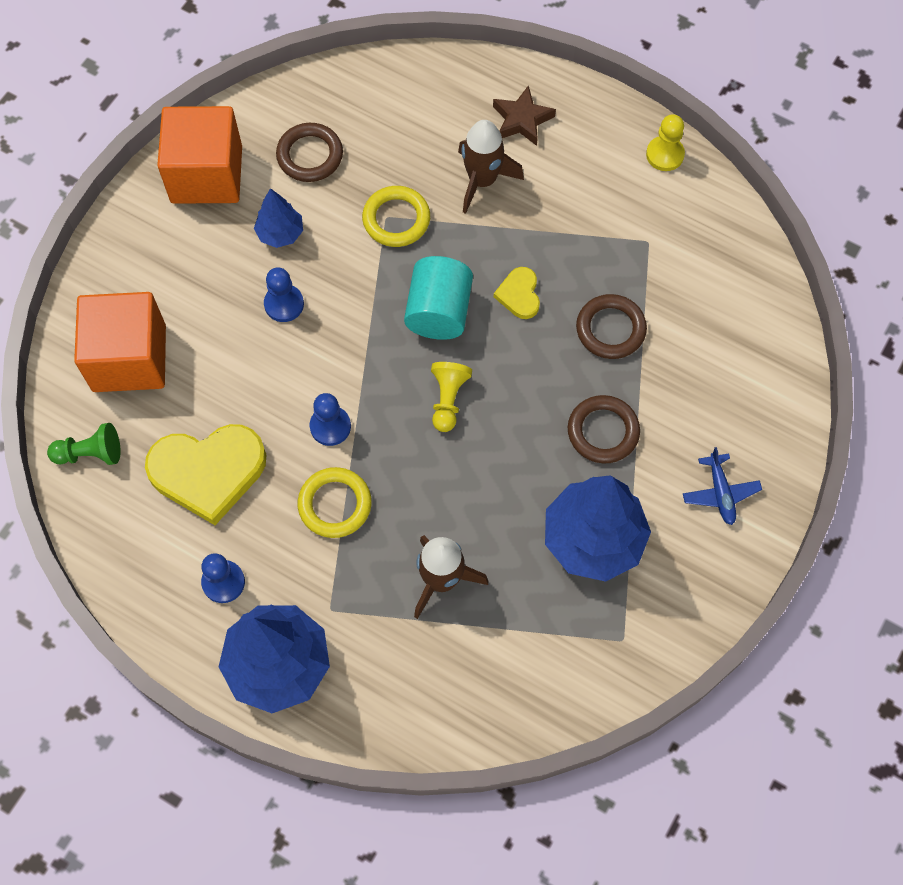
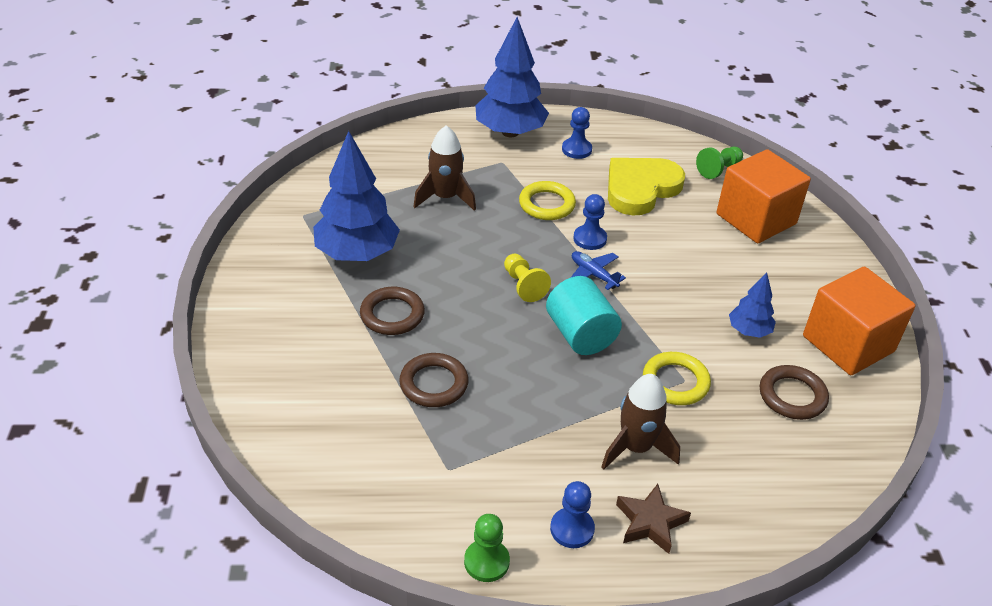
camera: 145 degrees right, 25 degrees down
(284, 304) = (695, 289): blue pawn -> blue pawn (572, 529)
(519, 295) = (528, 374): yellow heart -> none
(665, 154) = (486, 562): yellow pawn -> green pawn
(720, 493) = (275, 315): blue plane -> blue plane (593, 274)

